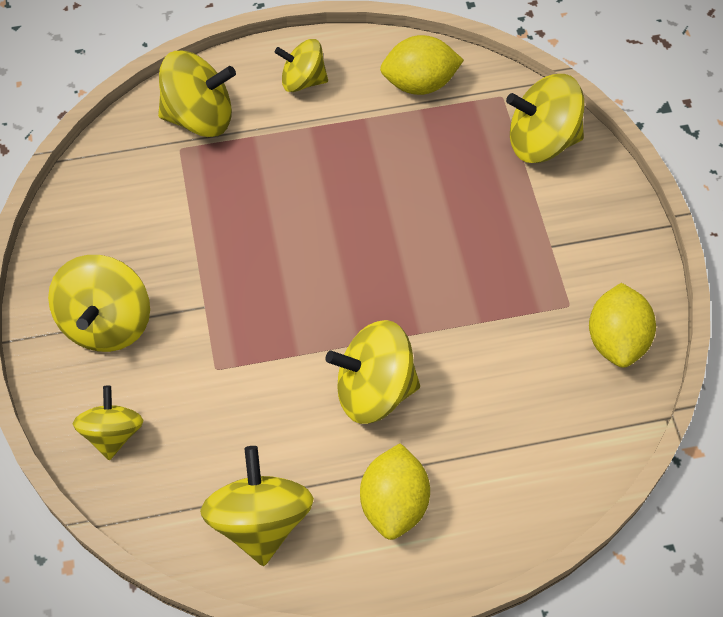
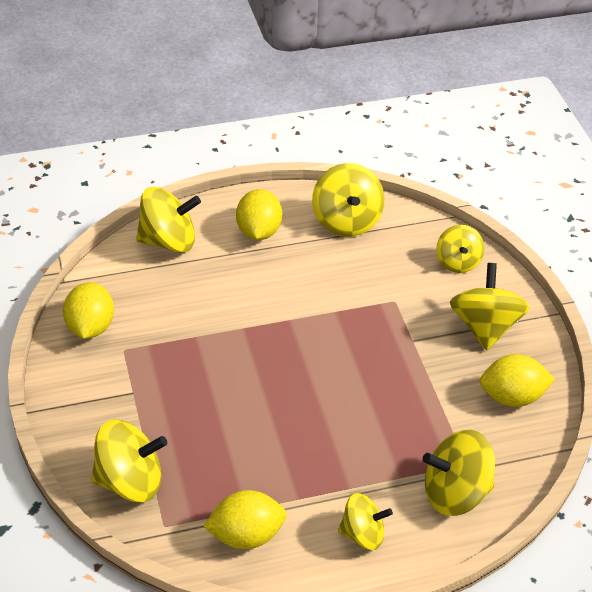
camera: 175 degrees right, 15 degrees down
(104, 223) = (512, 397): none -> yellow lemon
(374, 390) = (276, 291): yellow spinning top -> yellow spinning top (169, 241)

